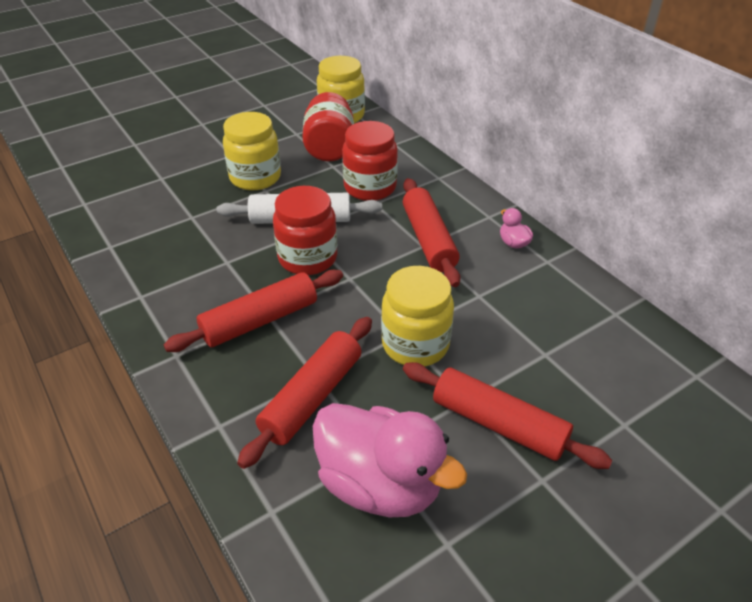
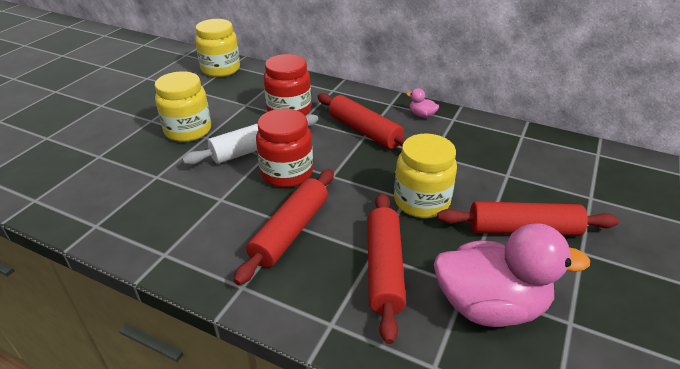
camera: 30 degrees left, 5 degrees down
(329, 148) = (231, 93): red jar -> none

